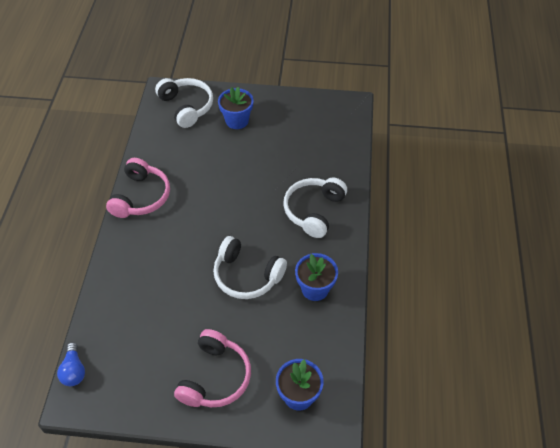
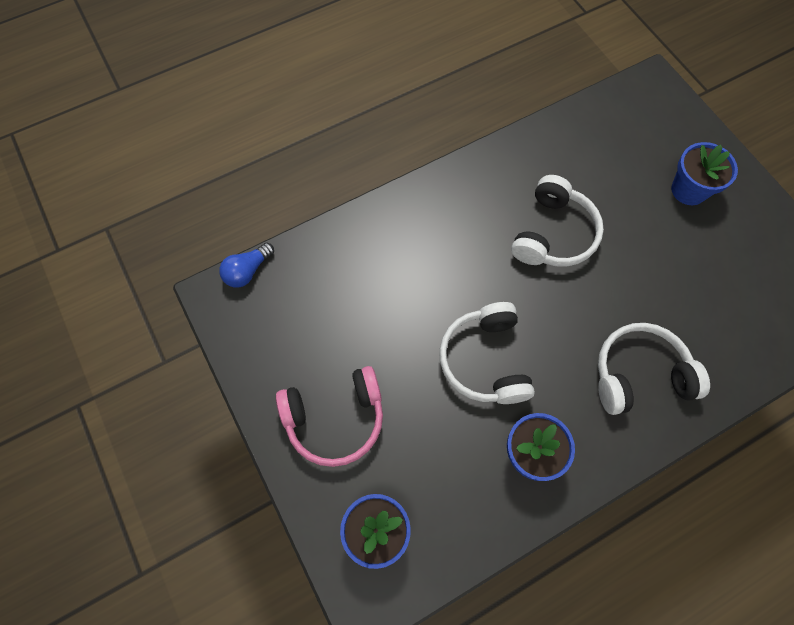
camera: 55 degrees right, 15 degrees up
(141, 197) = (493, 173): pink headphones -> none
(187, 107) = (655, 123): white headphones -> white headphones (553, 234)

